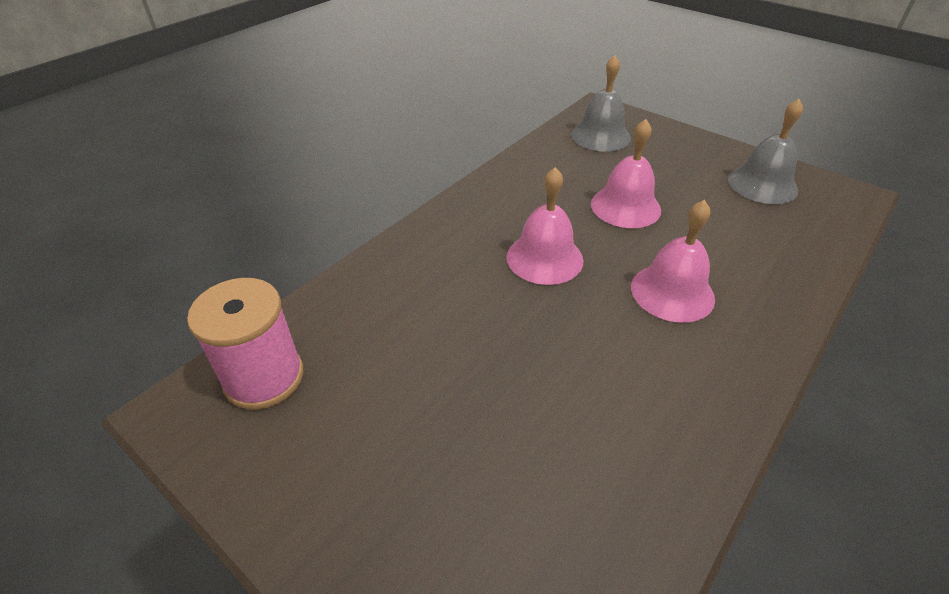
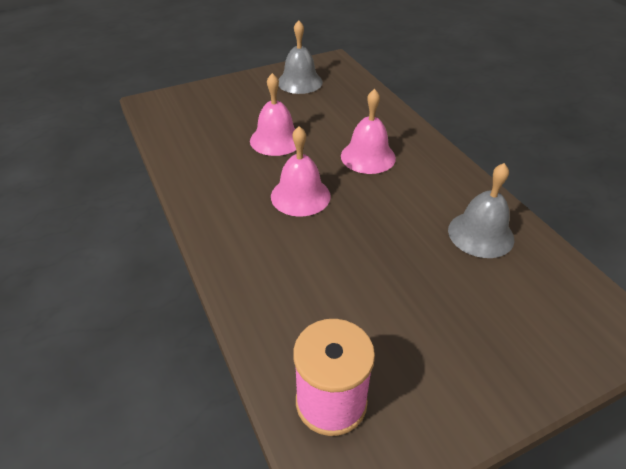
camera: 65 degrees left, 0 degrees up
(600, 136) = (186, 116): grey bell -> grey bell (480, 234)

